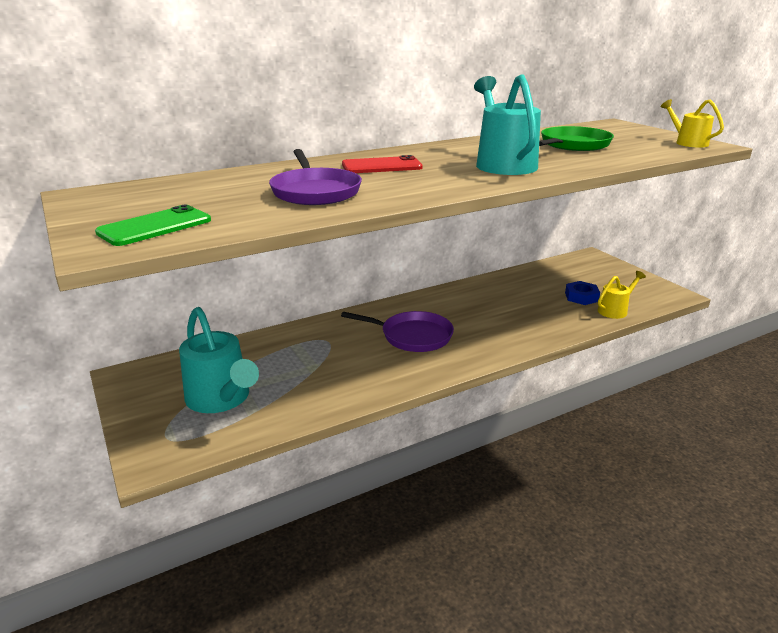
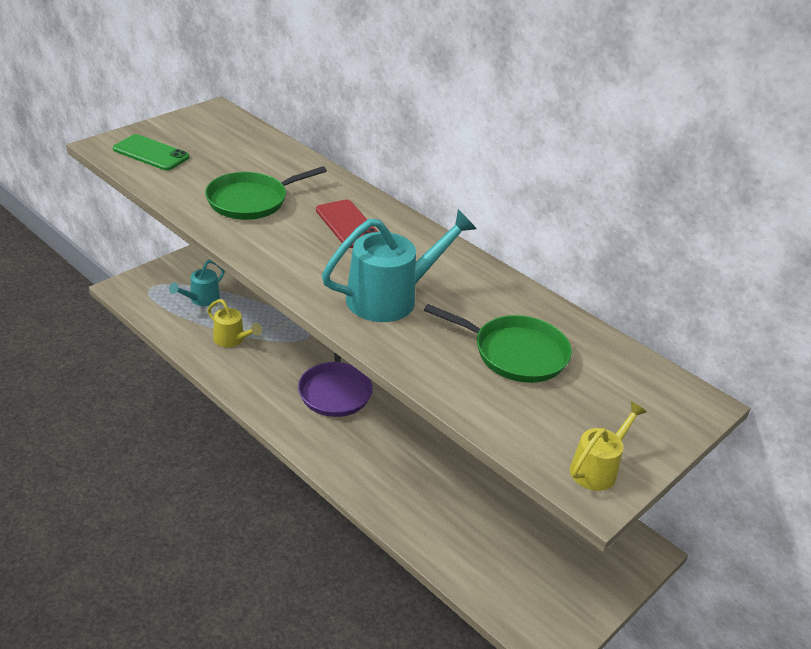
camera: 70 degrees right, 10 degrees up
(222, 399) = (201, 299): turquoise watering can -> turquoise watering can, size x0.56
(315, 191) = (251, 201): purple pan -> green pan
(581, 297) = (490, 532): blue nut -> none
(615, 310) = (466, 566): yellow watering can -> yellow watering can (232, 340)

